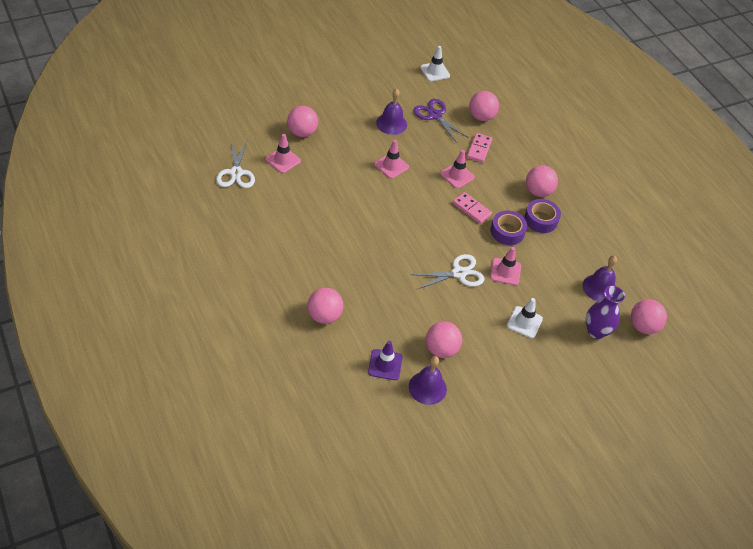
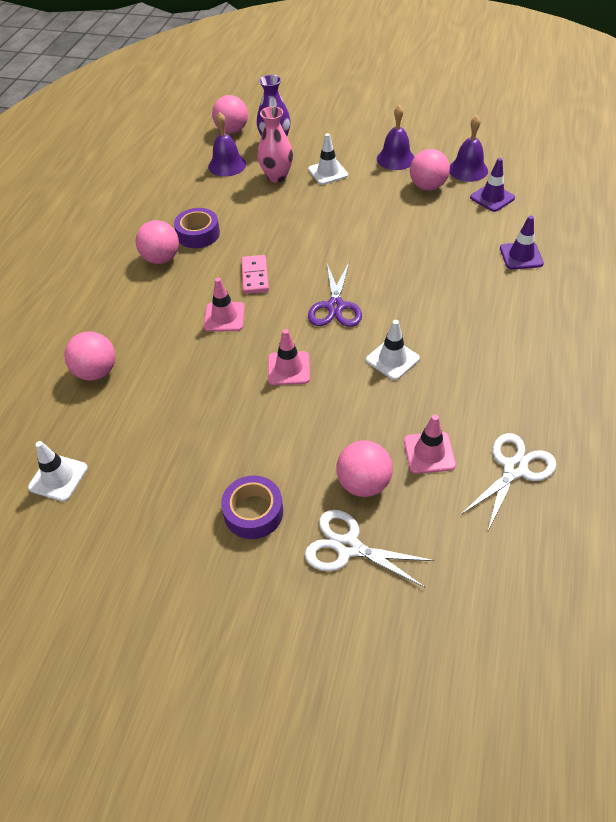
camera: 130 degrees left, 0 degrees up
(324, 316) = (521, 256): pink ball -> purple traffic cone
(342, 198) = (392, 359): none -> white traffic cone
(391, 123) = (222, 426): purple bell -> purple bell (395, 159)
(435, 115) = (150, 406): purple scissors -> purple scissors (335, 306)
(459, 273) = (342, 229): white scissors -> white scissors (348, 547)
(479, 149) = (157, 333): pink domino -> none
(505, 271) = (295, 211): pink traffic cone -> none
(507, 231) = (246, 240): purple tape -> purple tape (253, 512)
(554, 297) = (276, 176): none -> pink vase

